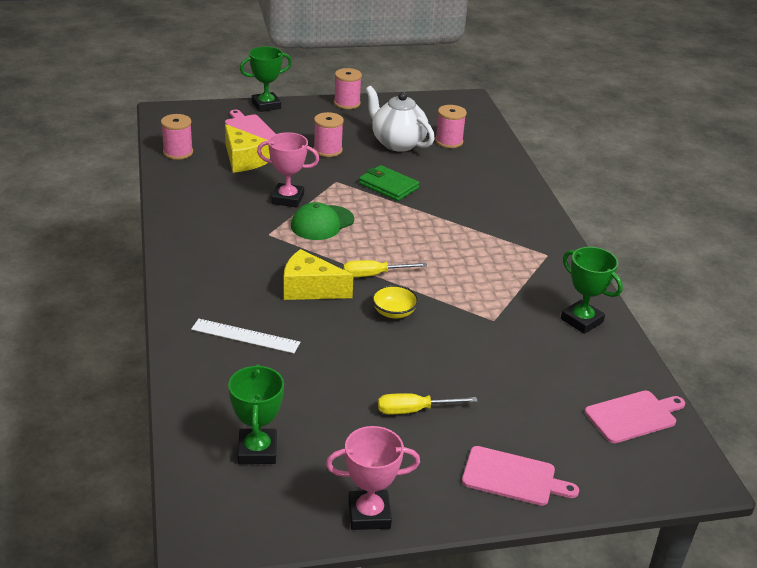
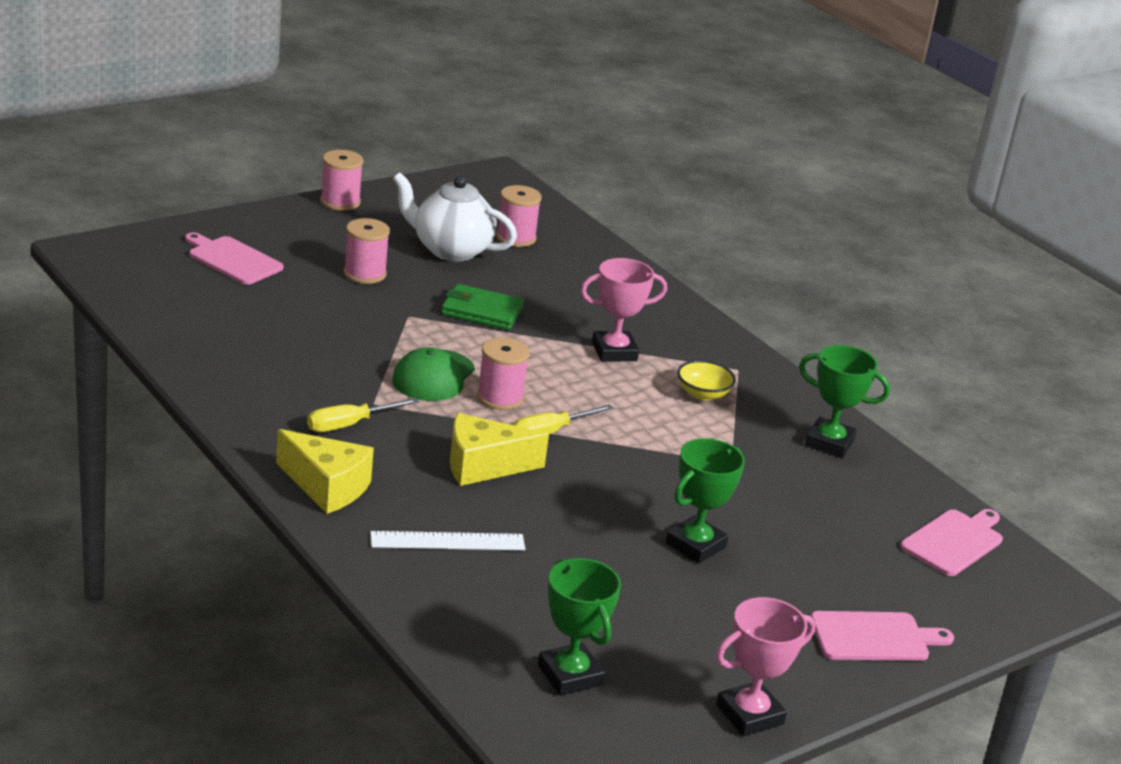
camera: 25 degrees left, 5 degrees down
(178, 152) = (156, 309): pink spool -> pink spool (500, 398)
(243, 160) = (259, 305): yellow cheese -> yellow cheese (327, 487)
(266, 105) = (228, 220): green trophy -> green trophy (695, 545)
(287, 199) = (362, 351): pink trophy -> pink trophy (614, 351)
(394, 312) = (608, 475): yellow bowl -> yellow bowl (703, 394)
(414, 410) = (716, 587): yellow screwdriver -> yellow screwdriver (349, 425)

